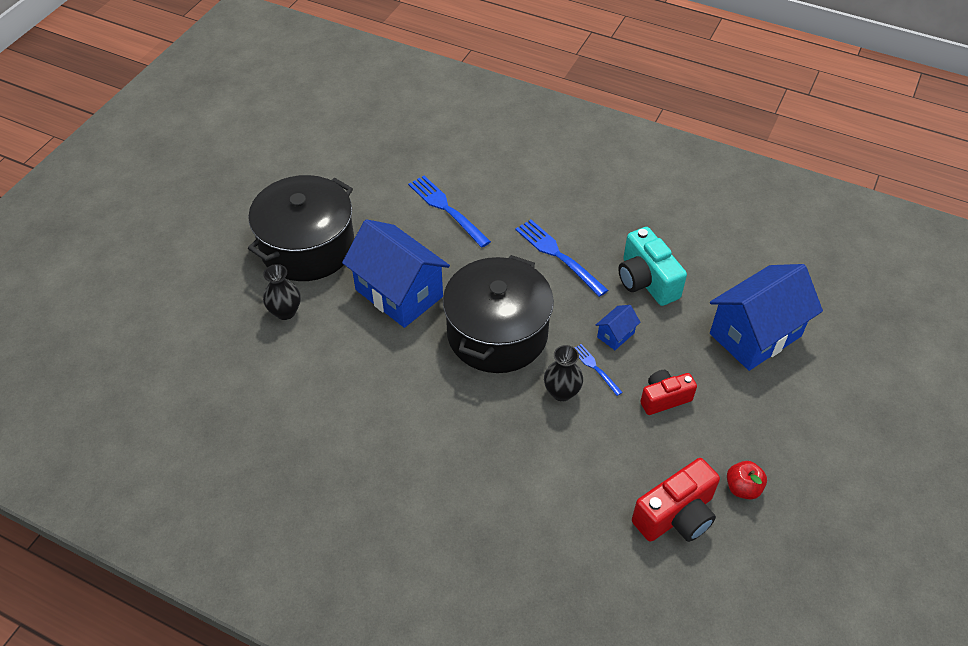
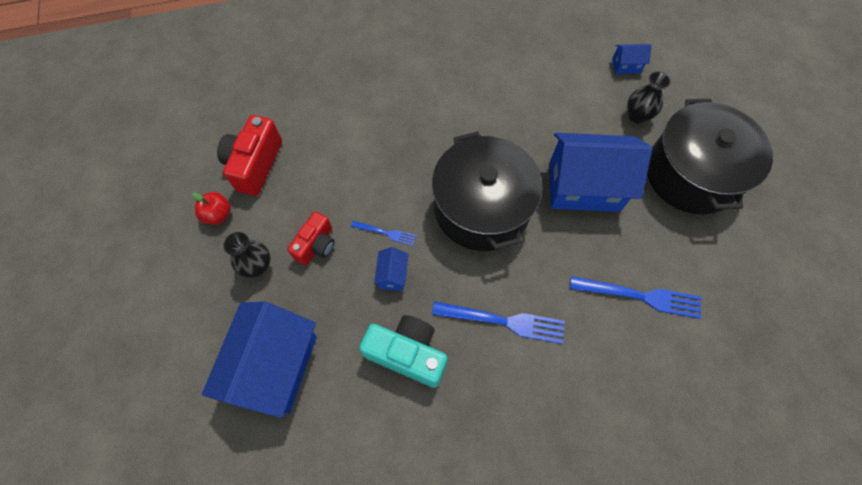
camera: 140 degrees right, 15 degrees up
(232, 357) = (626, 66): none -> blue house
(562, 392) = (395, 196): black vase -> black vase (258, 266)

